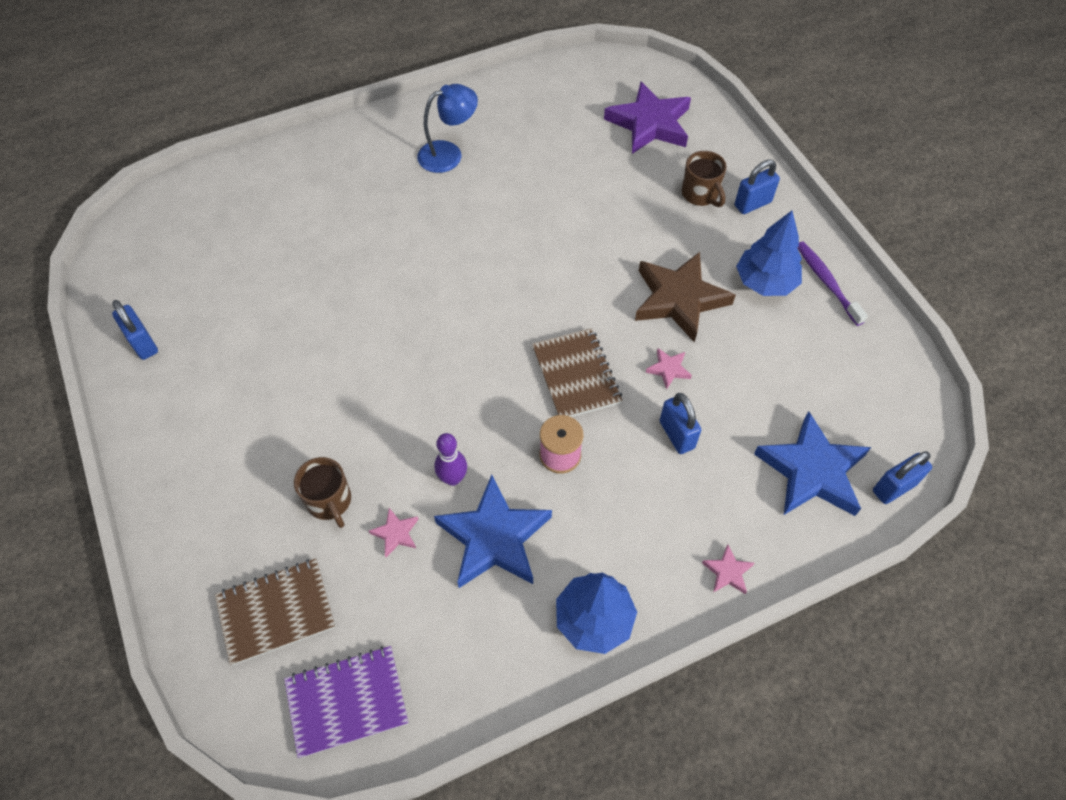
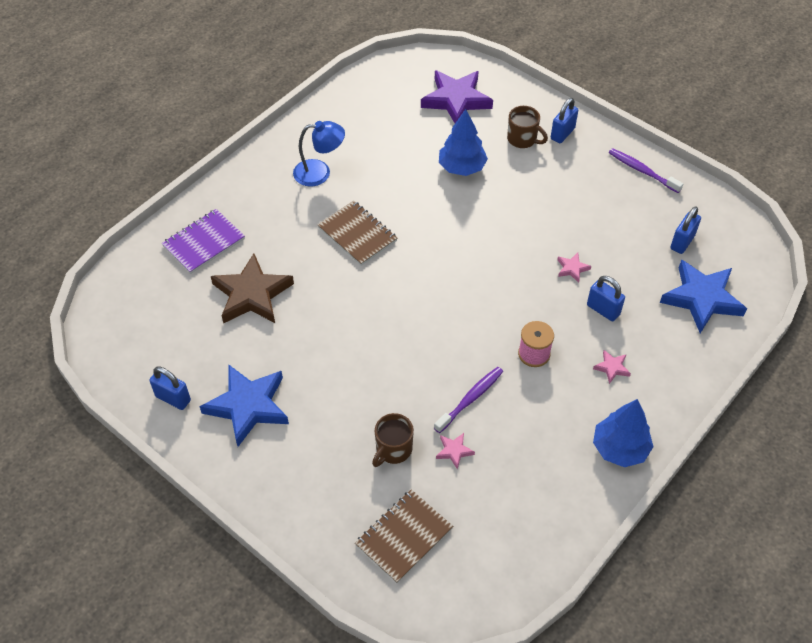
camera: 25 degrees left, 5 degrees down
(329, 501) = (393, 450): brown mug -> brown mug turned 90 degrees clockwise
(347, 701) = (490, 570): purple notebook -> purple notebook (204, 243)
(449, 154) = (320, 172): blue lamp -> blue lamp turned 45 degrees clockwise
(453, 478) = (470, 399): purple bowling pin -> purple toothbrush
(494, 538) = (523, 425): blue star -> blue star (248, 406)
(576, 375) = (512, 296): brown notebook -> brown notebook (357, 234)
(679, 299) = (551, 218): brown star -> brown star (252, 294)
(727, 572) = (686, 383): pink star -> pink star (612, 368)
(765, 282) = (602, 185): blue tree -> blue tree (462, 167)
(894, 488) = (757, 289): blue padlock -> blue padlock (682, 242)

